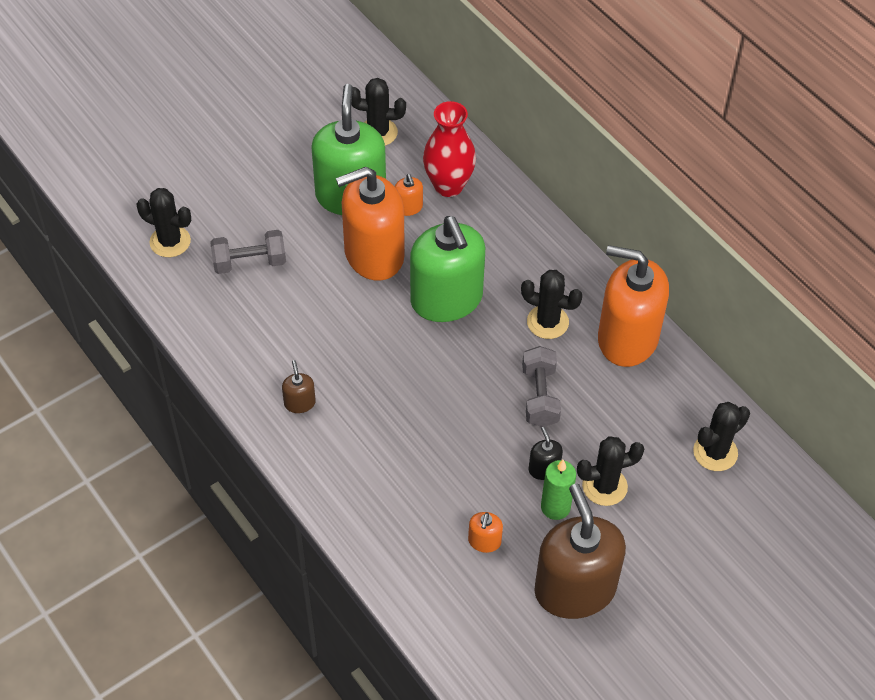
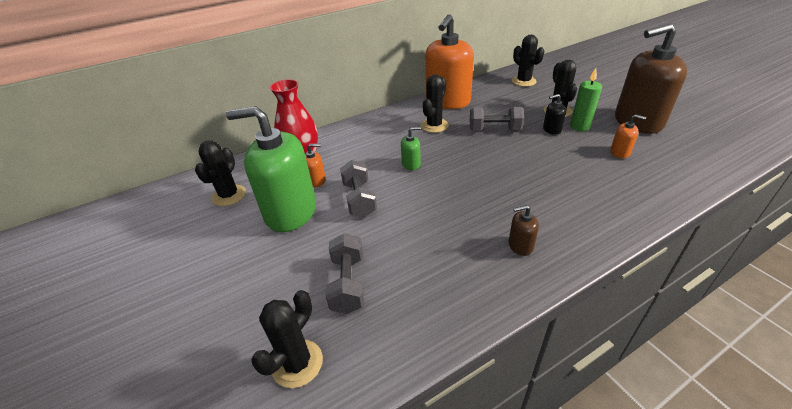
camera: 80 degrees left, 15 degrees down
(374, 254) = (359, 199): orange soap dispenser -> grey dumbbell
(446, 299) = (411, 164): green soap dispenser -> green soap dispenser, size x0.41

